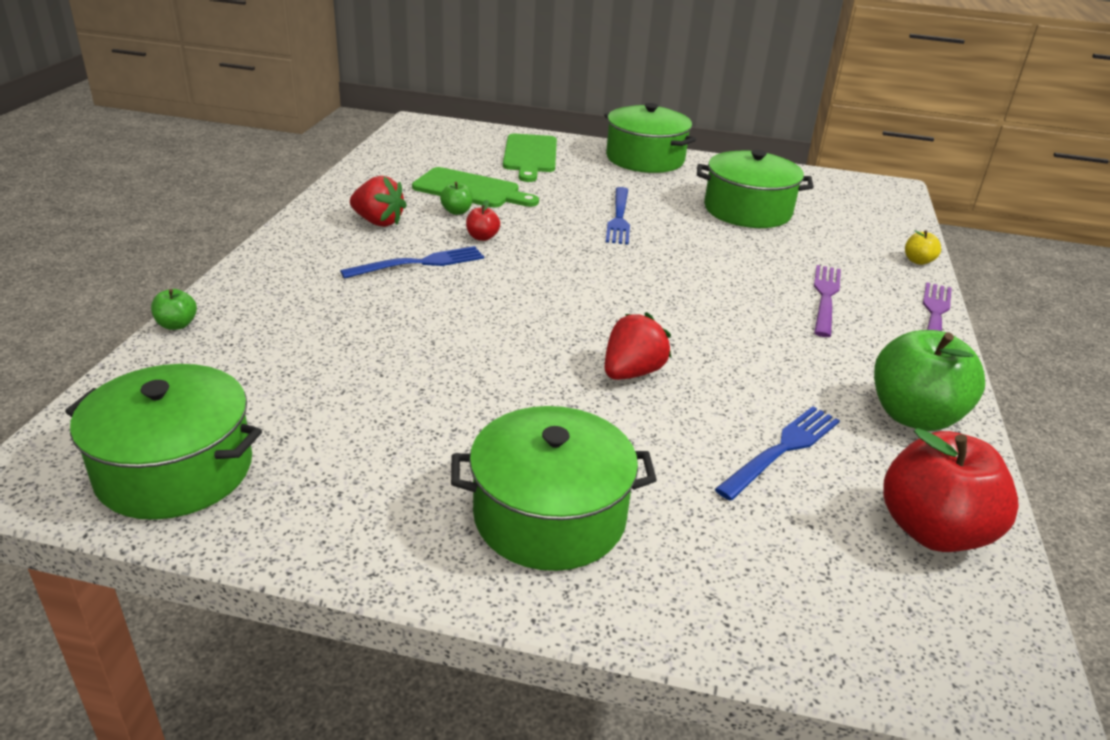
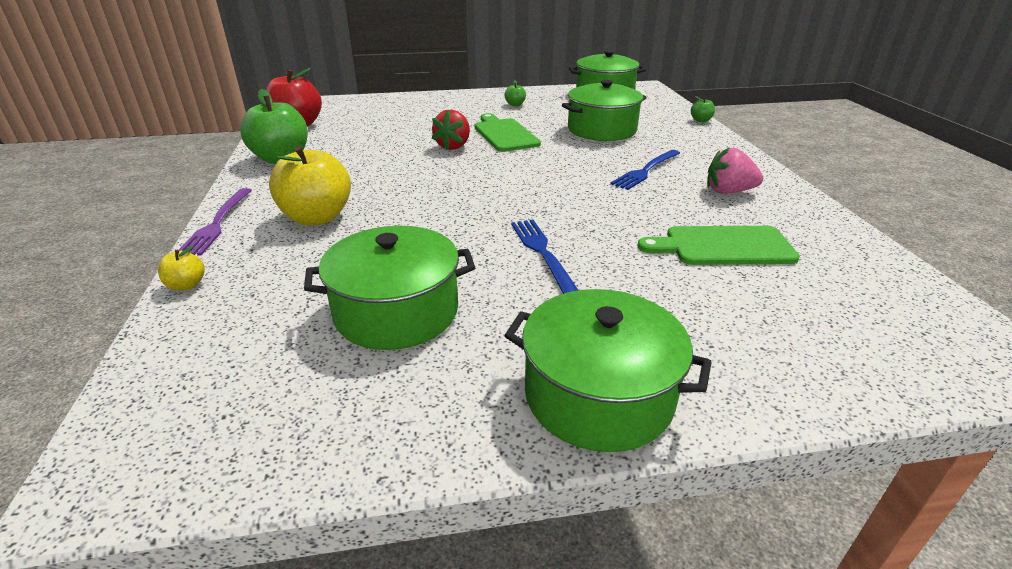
camera: 160 degrees right, 0 degrees up
(378, 222) = (728, 191): red strawberry -> pink strawberry
(457, 212) = (691, 217): green apple -> green apple (515, 105)
(482, 237) = (635, 199): red apple -> none
(530, 156) = (755, 333): green cutting board -> green cutting board (504, 134)
(549, 516) = (460, 105): green pot -> green pot (602, 130)
(783, 449) = (363, 135): blue fork -> none
(825, 297) = (317, 217): purple fork -> yellow apple

